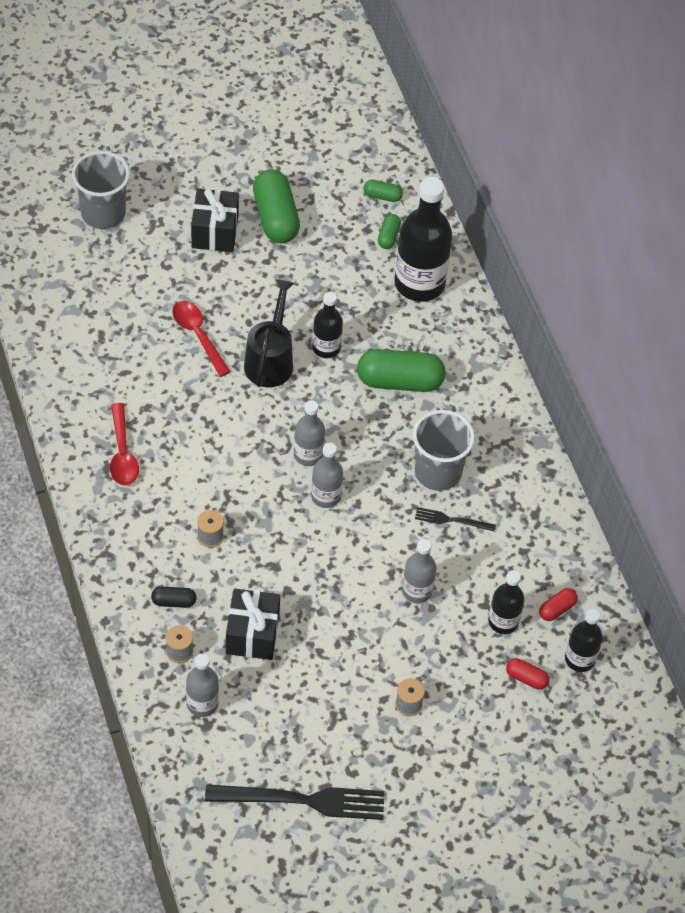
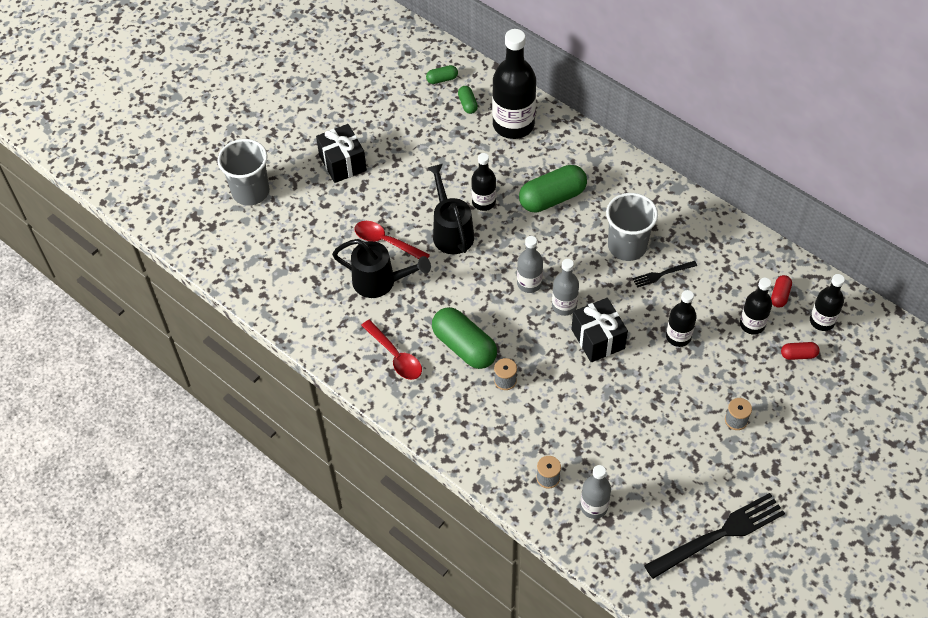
camera: 25 degrees left, 0 degrees up
(162, 372) = (380, 282): none -> black watering can
(174, 602) = (515, 443): black capsule -> none
(252, 634) = (589, 434): black gift -> black gift (598, 339)
(275, 218) = (379, 131): green capsule -> green capsule (464, 346)
(417, 591) = (678, 337): grey bottle -> black bottle

